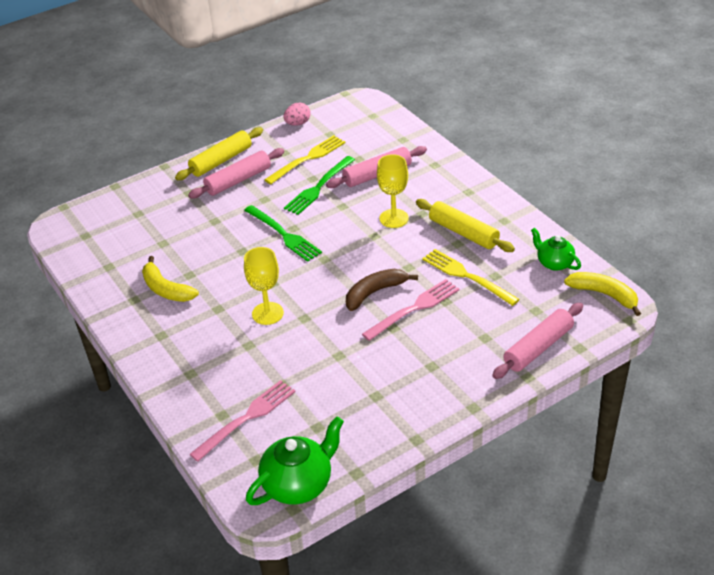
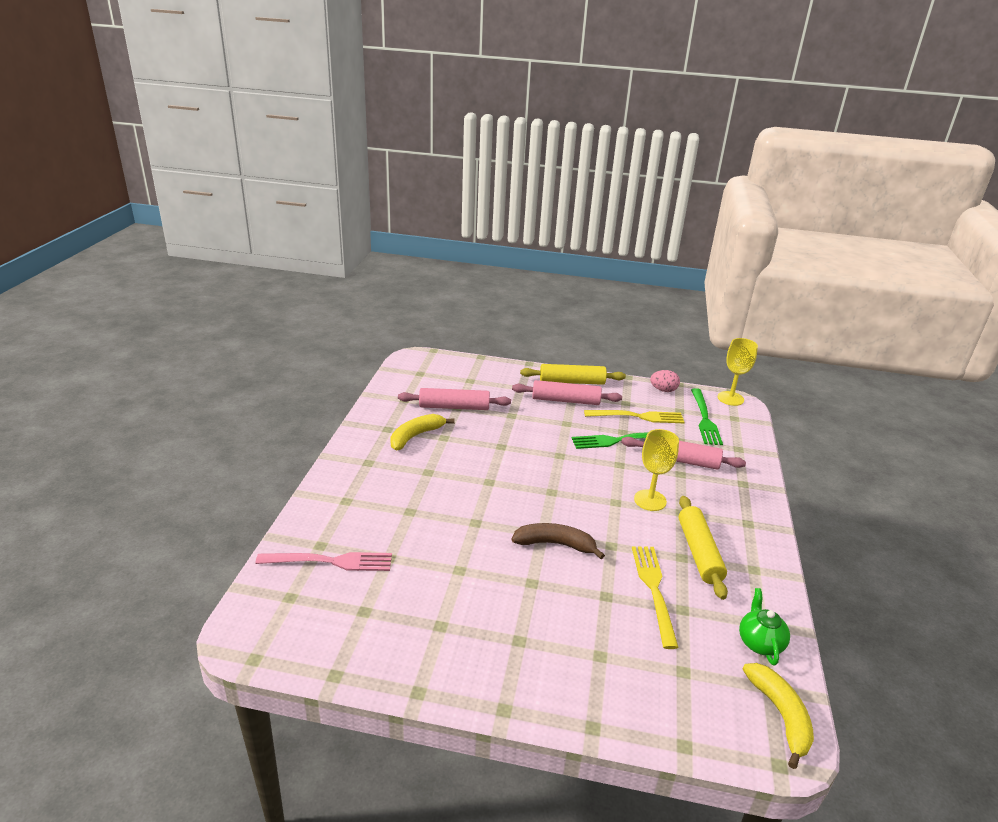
camera: 40 degrees right, 10 degrees down
(166, 289) = (416, 436): yellow banana -> yellow banana turned 45 degrees clockwise
(267, 313) = (455, 500): yellow goblet -> yellow goblet (730, 398)
(284, 235) = (546, 455): green fork -> green fork (705, 419)
(298, 484) = (286, 643): green teapot -> none
(414, 308) = (570, 581): pink fork -> none
(538, 347) = (640, 708): pink rolling pin -> pink rolling pin (454, 407)

